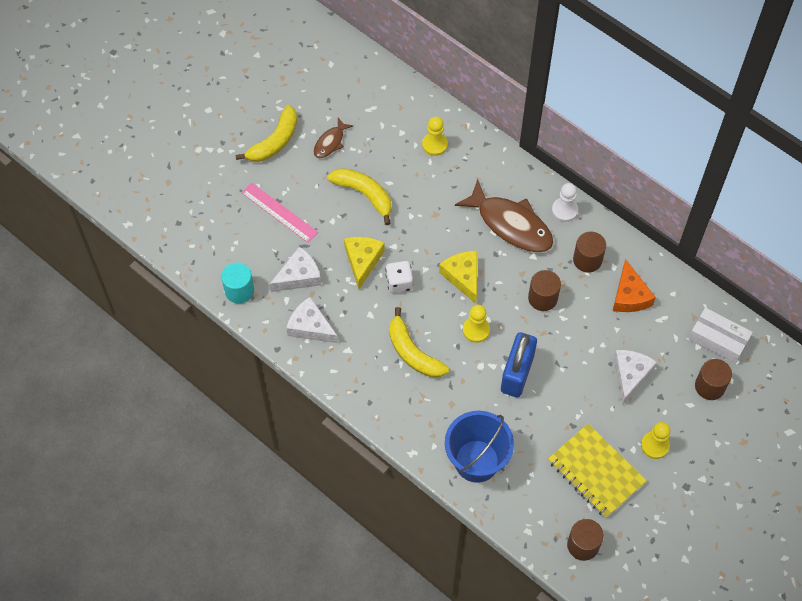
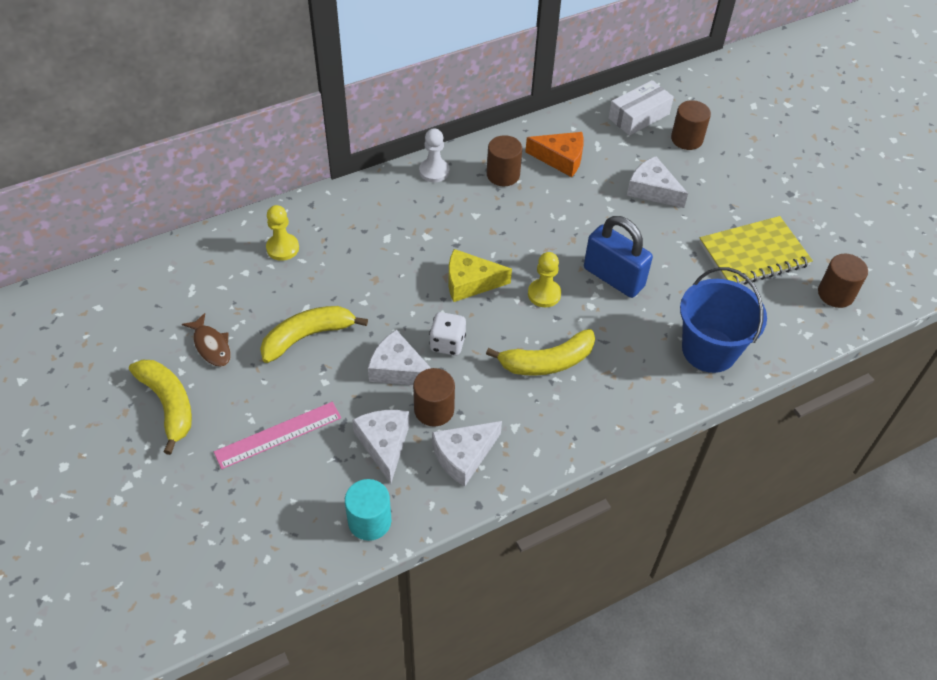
camera: 70 degrees left, 10 degrees down
(362, 261) = (398, 369): yellow cheese -> white cheese
(510, 224) = (426, 219): brown fish -> none
(542, 298) = (531, 225): brown cylinder -> brown cylinder (434, 410)
(655, 445) = (738, 200): yellow pawn -> none

